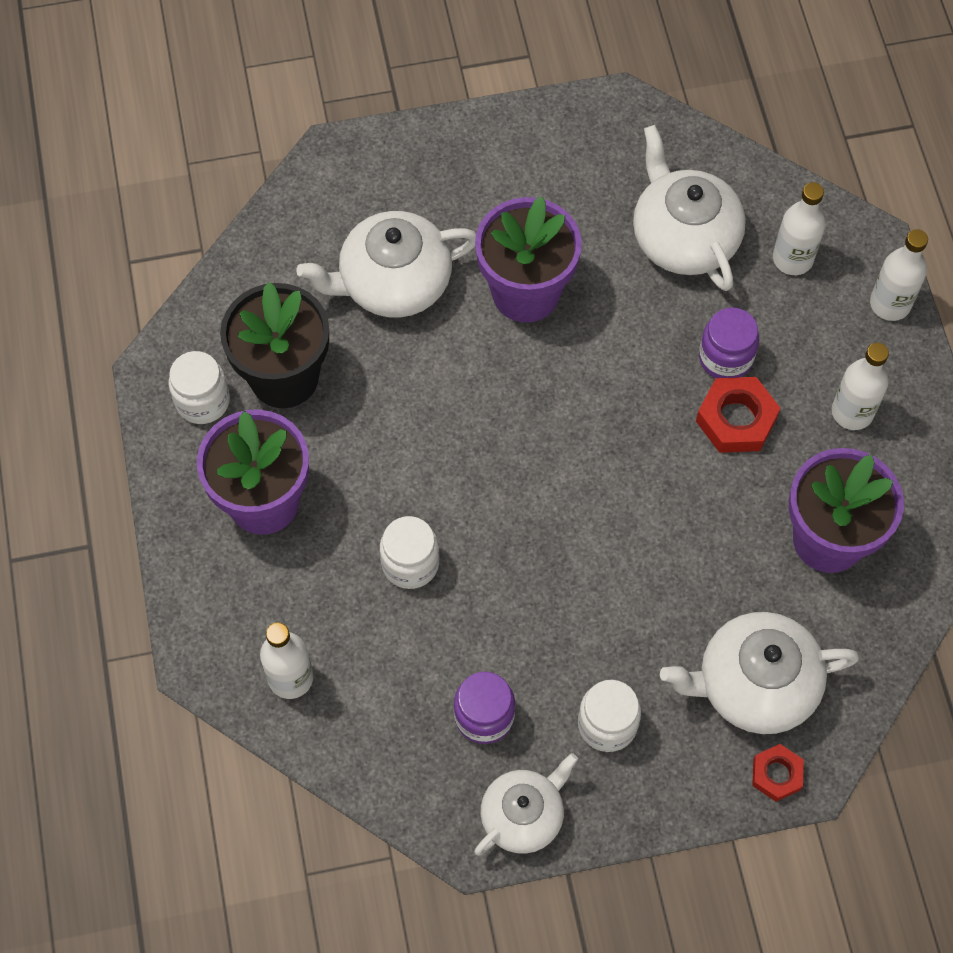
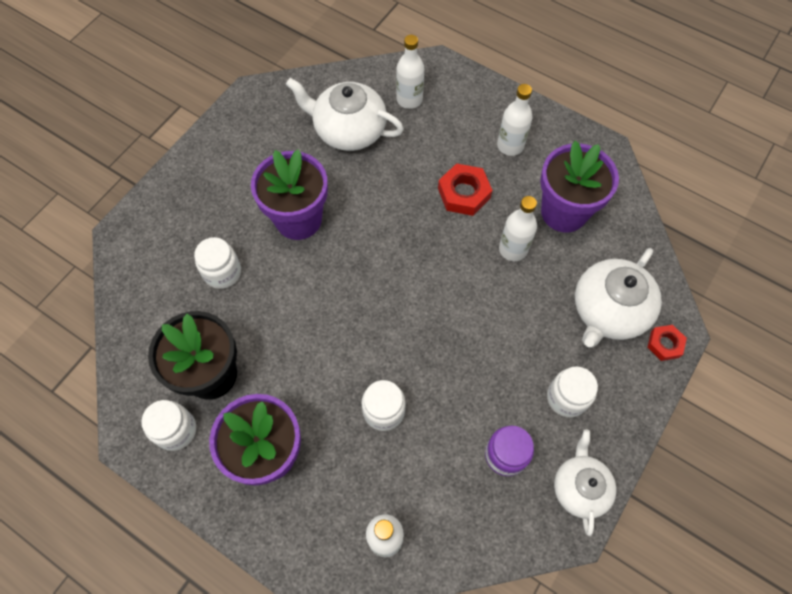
camera: 45 degrees left, 0 degrees up
(393, 283) = (222, 272): white teapot -> white jar
(725, 358) = (428, 169): purple jar -> none
(890, 304) = (473, 84): white bottle -> white bottle (513, 249)

